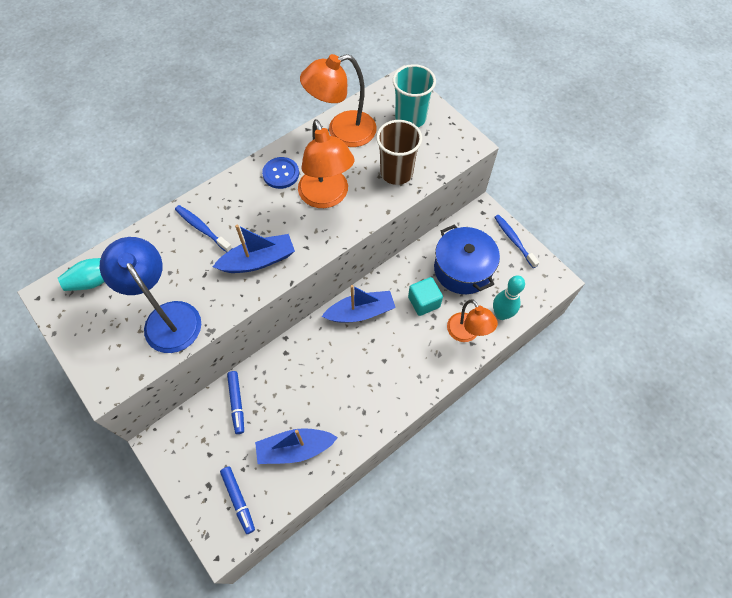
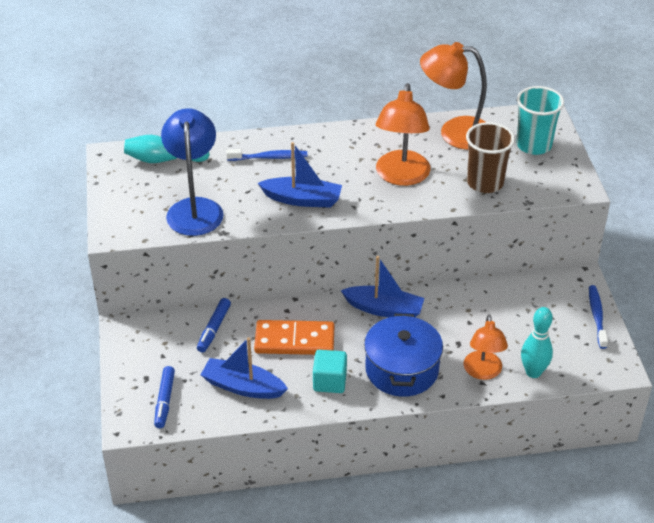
camera: 30 degrees right, 20 degrees down
(202, 228) = (269, 157): blue toothbrush -> blue toothbrush turned 105 degrees clockwise
(281, 174) = (371, 143): blue button -> none
(309, 380) = (294, 341): none -> orange domino
(424, 302) = (456, 328): turquoise cube -> turquoise cube (329, 381)
(462, 269) = (519, 318): blue pot -> blue pot (402, 369)

